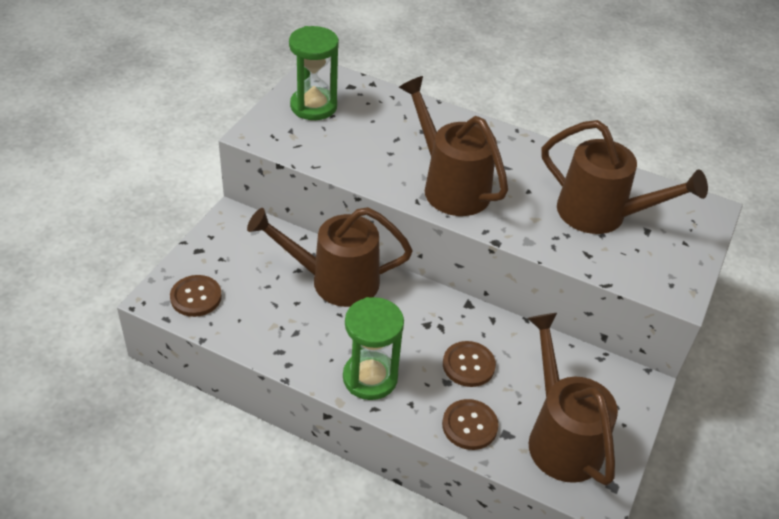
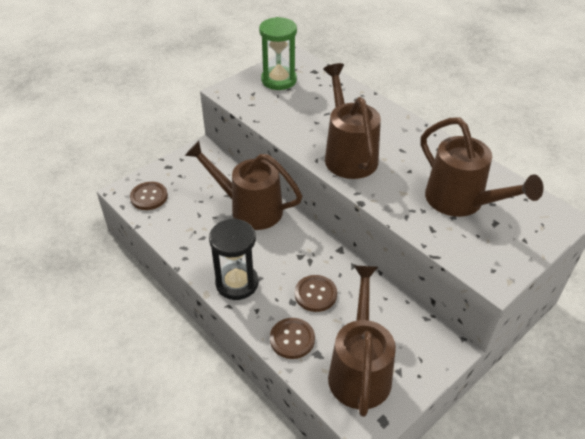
camera: 25 degrees right, 0 degrees up
(370, 378) = (237, 283): green hourglass -> black hourglass

